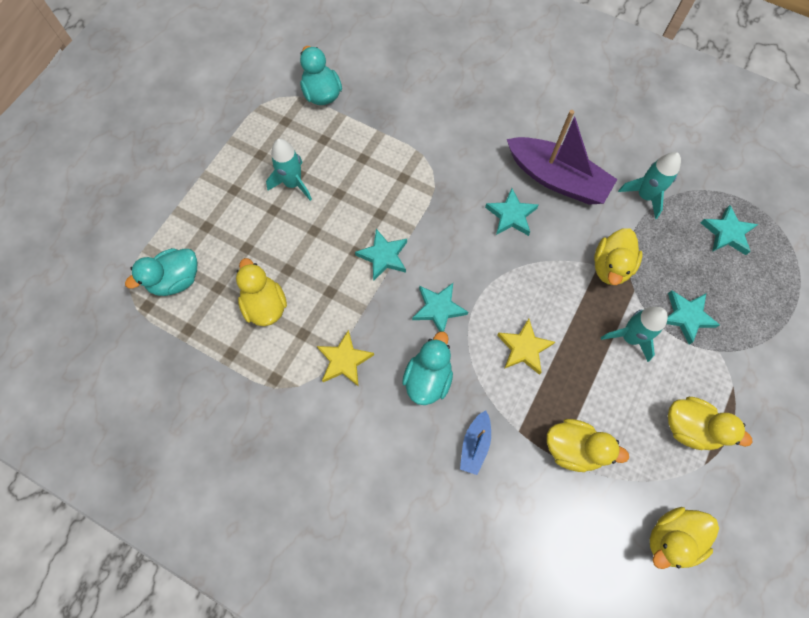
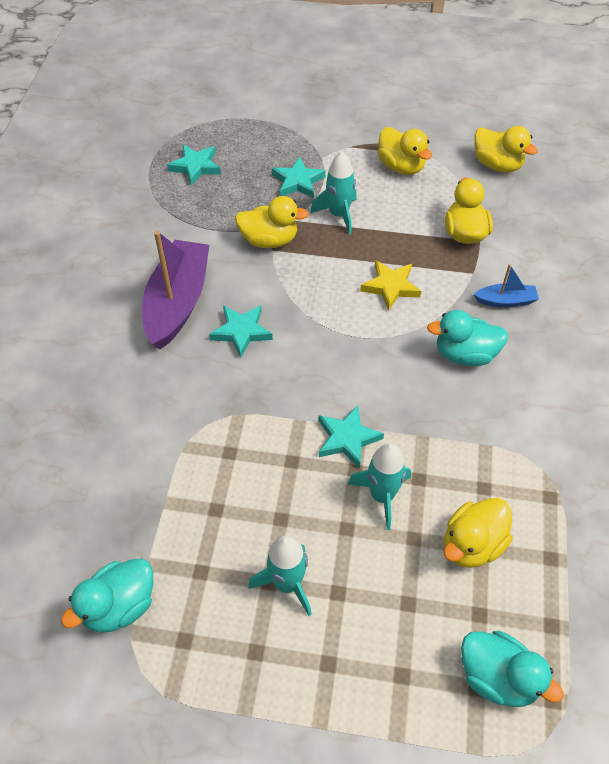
camera: 110 degrees left, 15 degrees down
(344, 360) = (490, 435): yellow star -> none
(438, 309) = (385, 367): turquoise star -> none
(645, 196) = (174, 229): turquoise rocket -> turquoise rocket (382, 496)
(689, 427) = (401, 167): yellow duck -> yellow duck turned 135 degrees clockwise

